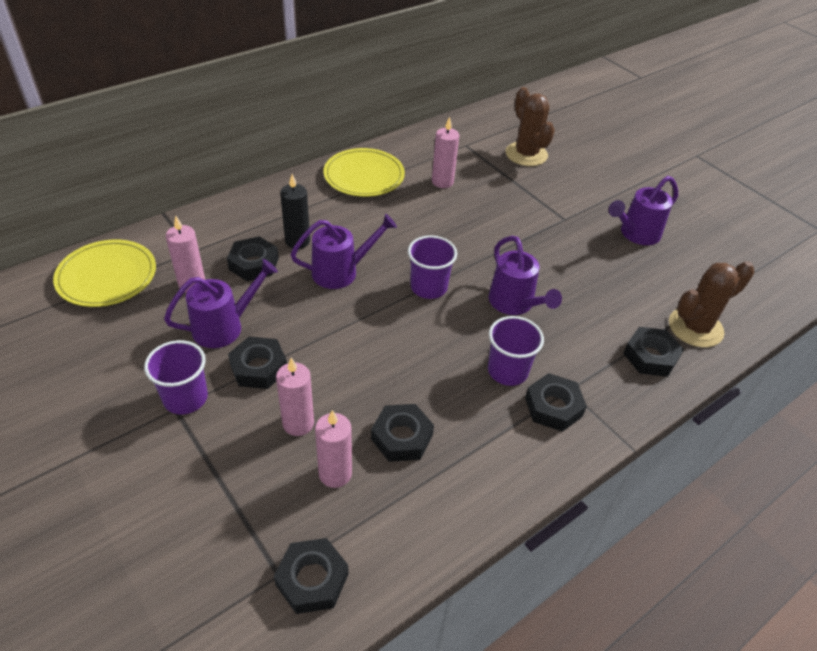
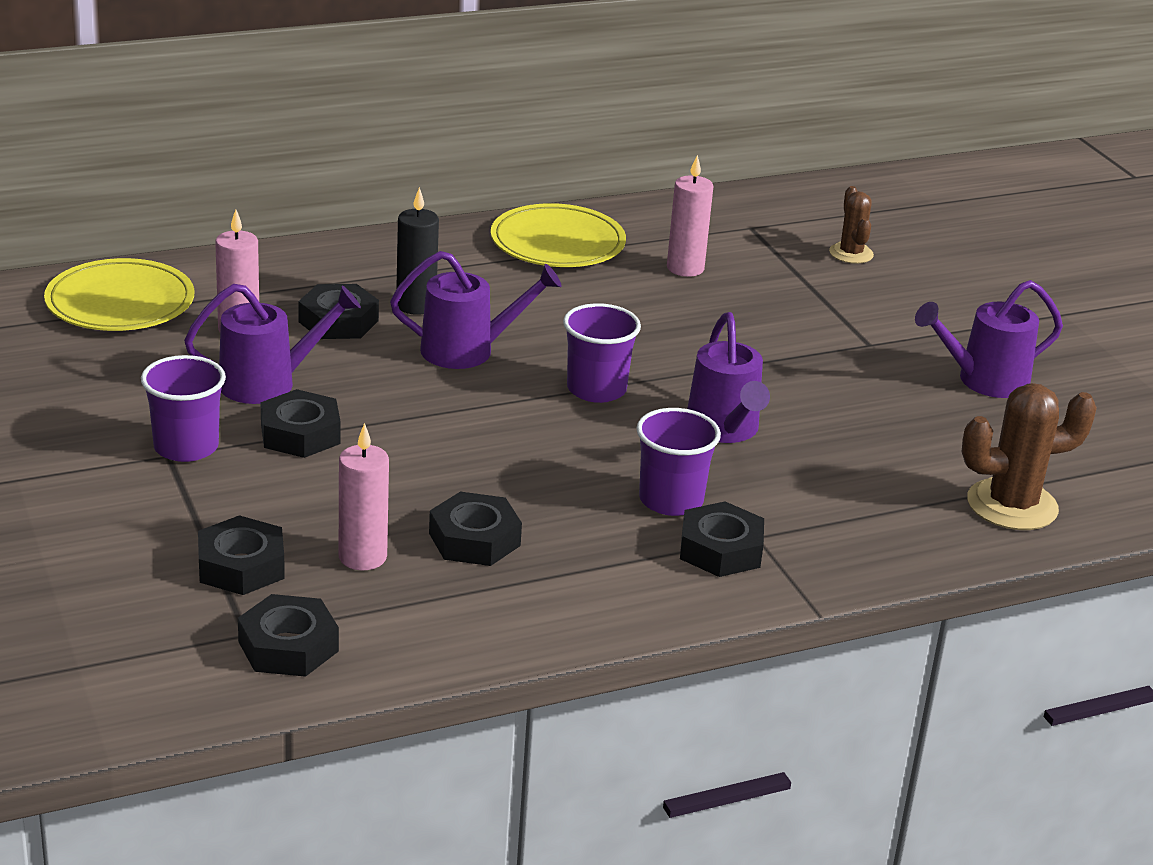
camera: 15 degrees right, 15 degrees down
(298, 423) = (332, 499): pink candle -> none
(526, 154) = (851, 253): brown cactus -> brown cactus, size x0.59
(650, 356) = (913, 524): black nut -> black nut (241, 566)

